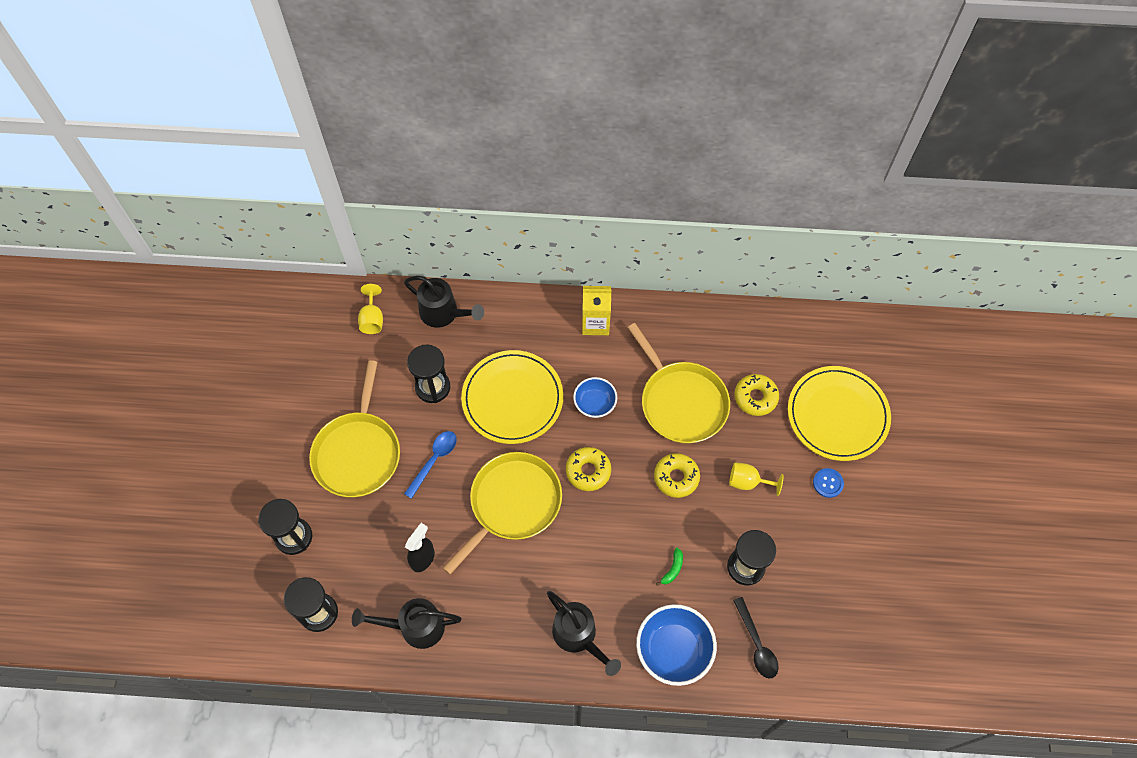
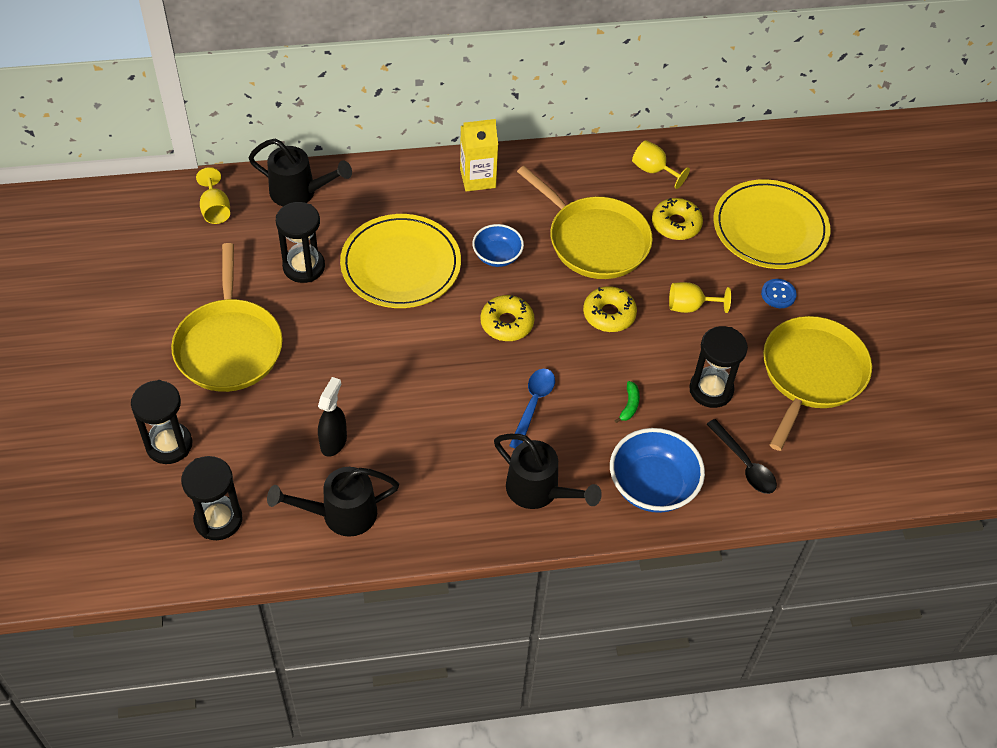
camera: 15 degrees left, 10 degrees down
(434, 460) = (323, 340): blue spoon -> blue spoon (533, 405)
(512, 504) = (427, 369): yellow pan -> yellow pan (811, 374)
(749, 339) = (653, 170): none -> yellow goblet

